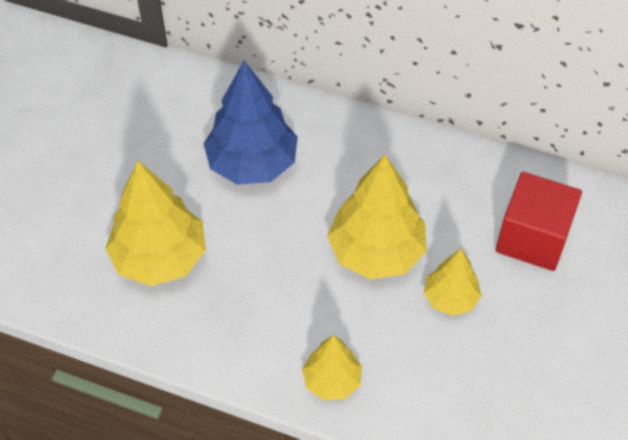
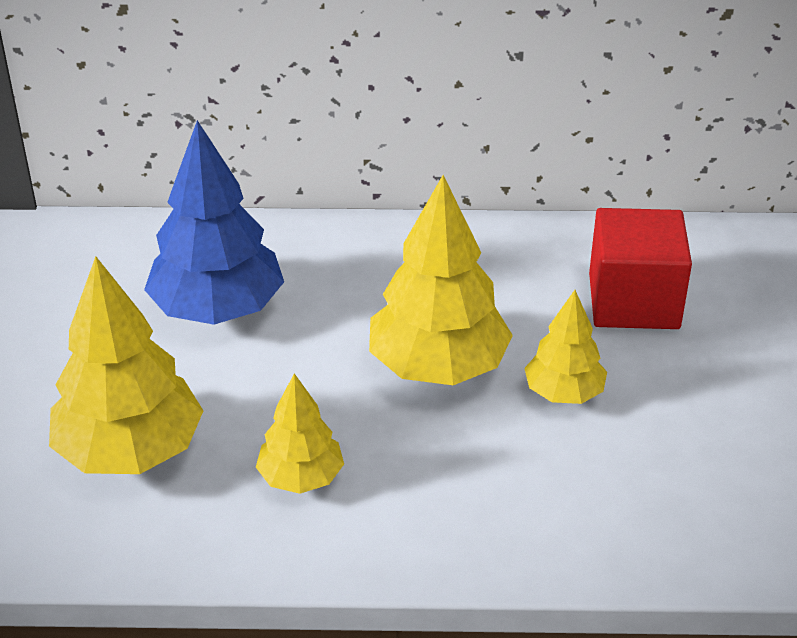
camera: 20 degrees left, 15 degrees down
(332, 380) = (451, 532): yellow tree -> yellow tree (301, 478)

